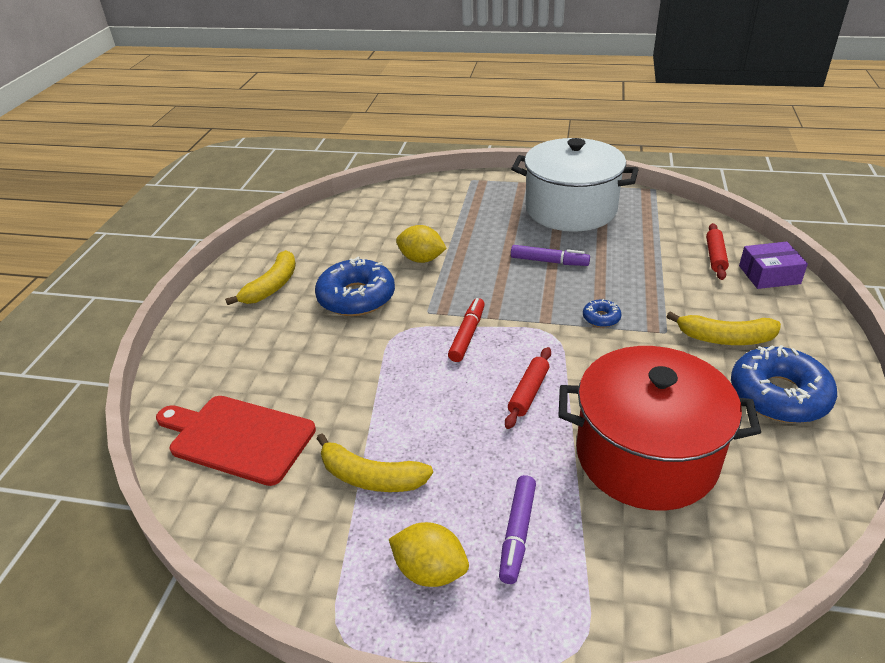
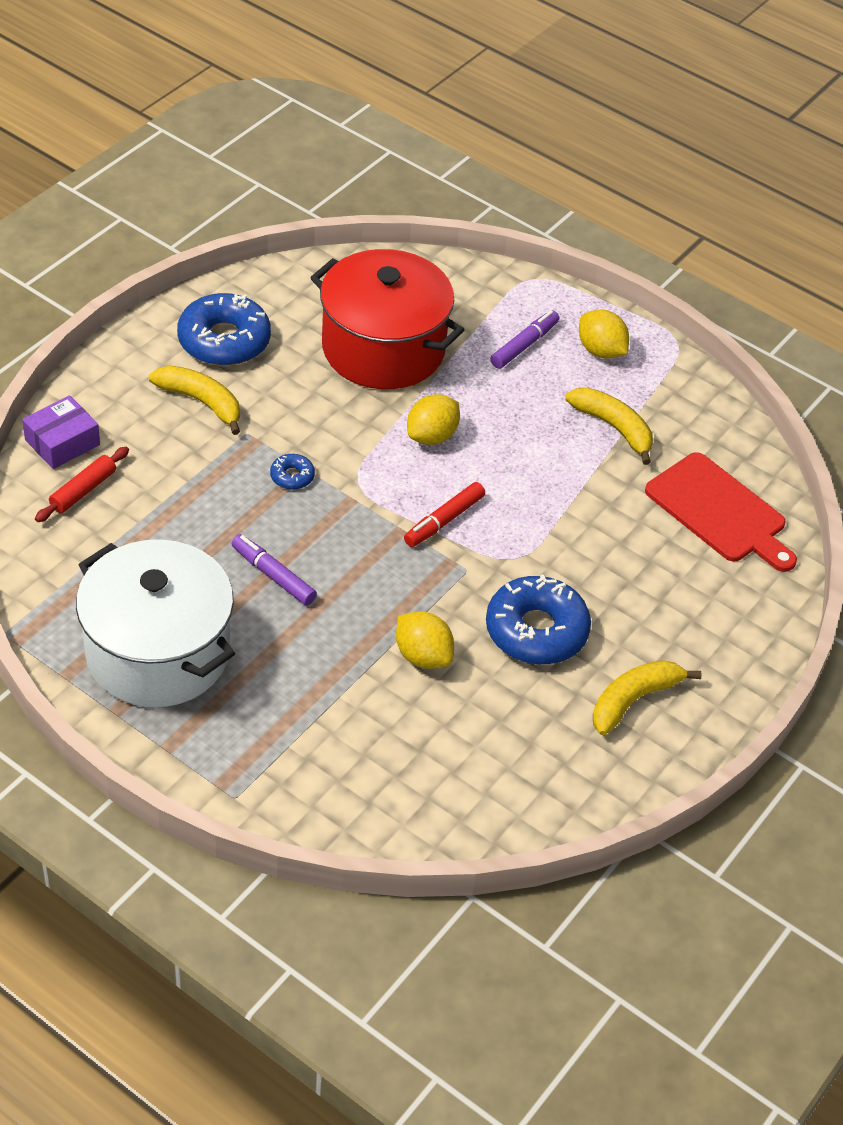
camera: 160 degrees left, 10 degrees up
(529, 392) = (432, 436): red rolling pin -> yellow lemon
(769, 275) = (62, 442): purple box -> purple box turned 60 degrees counterclockwise

